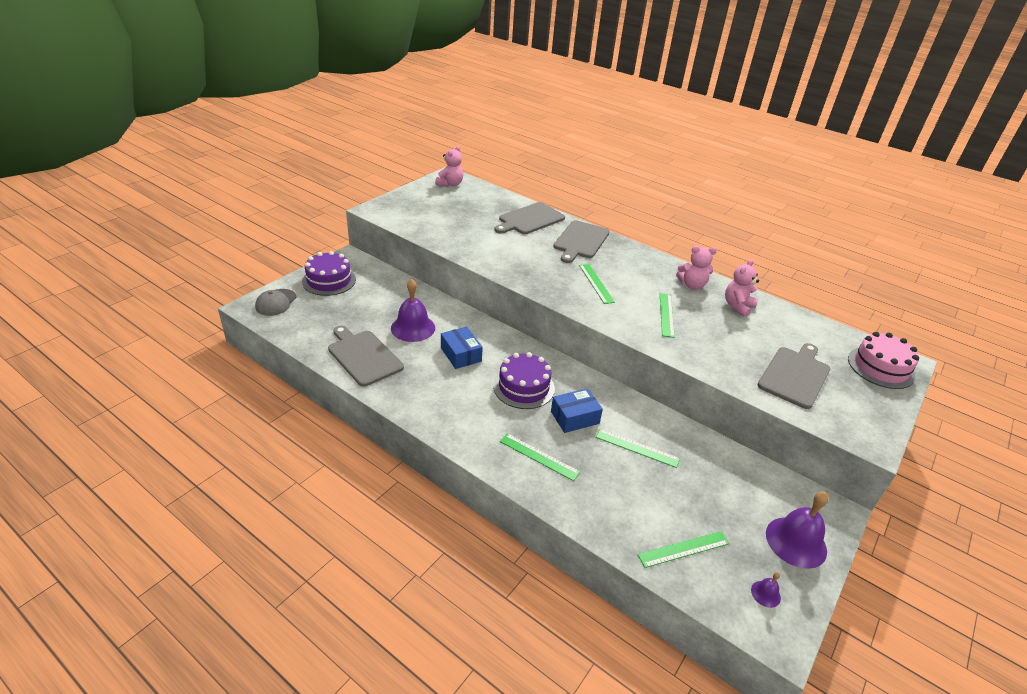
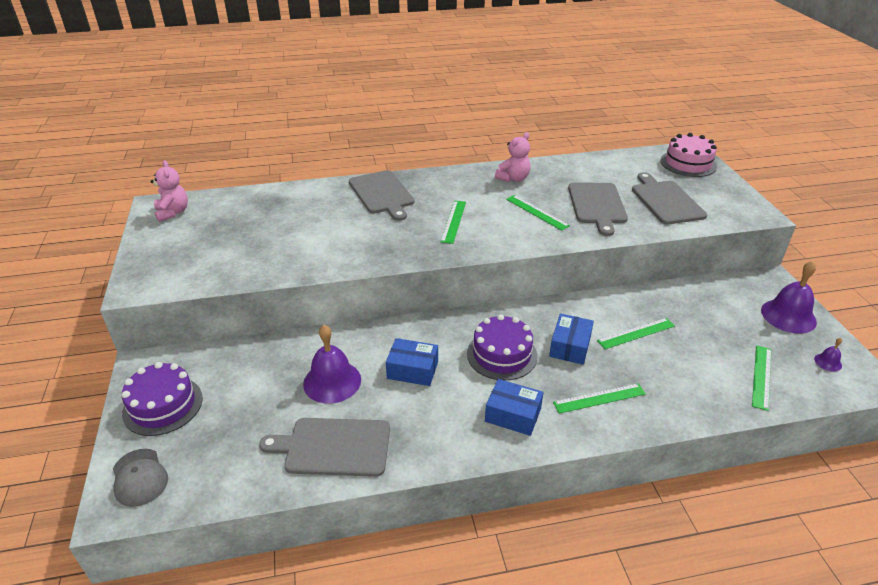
camera: 45 degrees left, 0 degrees up
(472, 419) = (513, 415): none -> blue box
(530, 219) = (309, 201): grey cutting board -> grey cutting board (597, 205)
(596, 283) = (454, 221): green ruler -> green ruler turned 75 degrees clockwise
(737, 306) = (563, 175): pink teddy bear -> none

